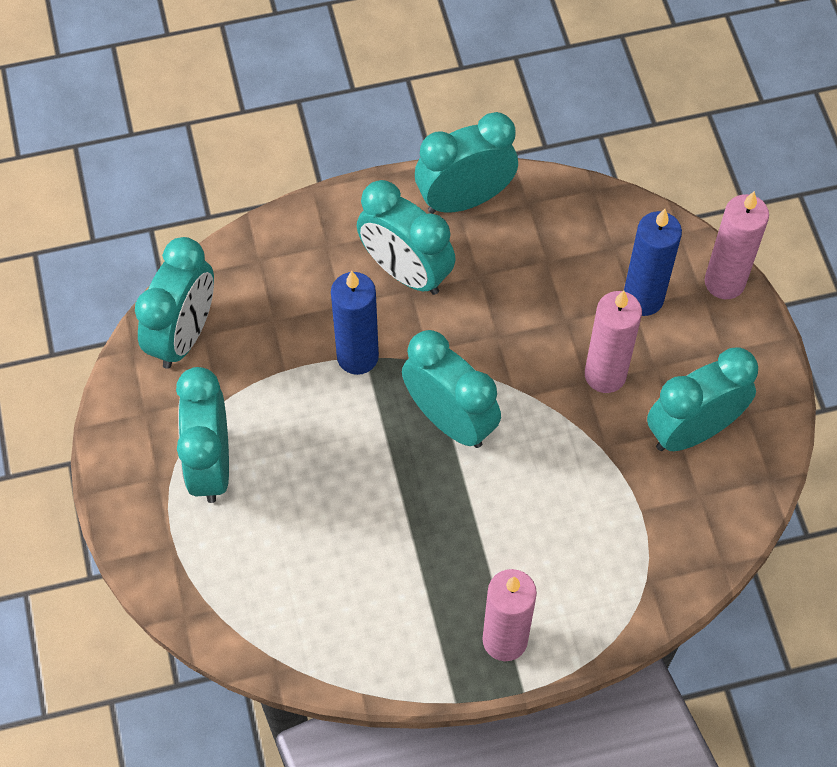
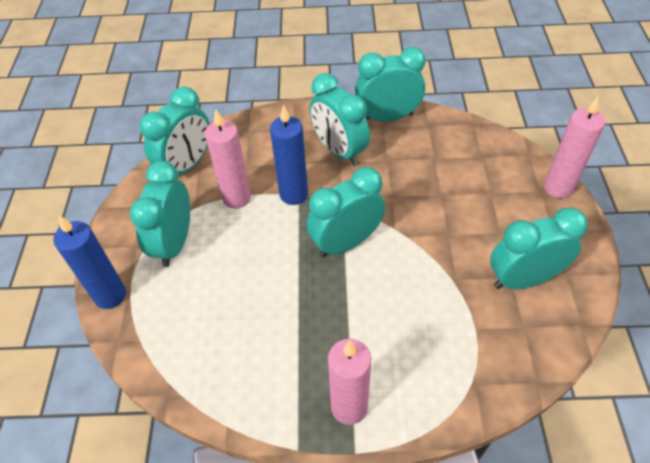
camera: 15 degrees right, 10 degrees down
(450, 420) = (346, 242): turquoise clock -> turquoise clock turned 90 degrees counterclockwise
(605, 375) = (463, 232): pink candle -> pink candle (236, 198)
(643, 298) = (498, 189): blue candle -> blue candle (110, 295)

